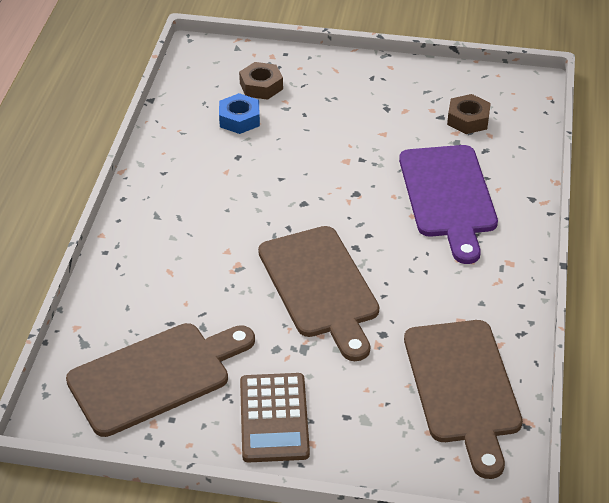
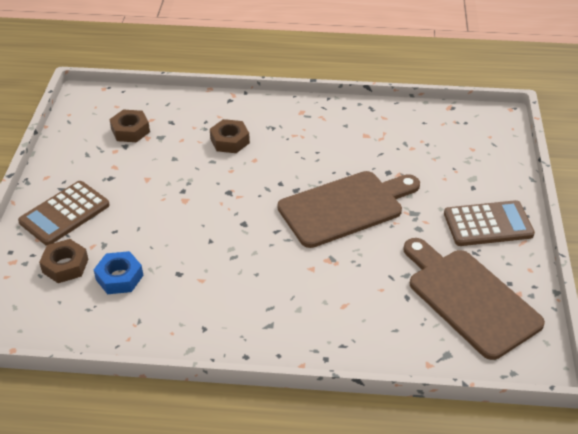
camera: 95 degrees left, 0 degrees up
(333, 81) = (64, 213): none -> brown calculator
(448, 196) = (229, 141): purple cutting board -> brown nut
(463, 387) = (428, 133): brown cutting board -> none

